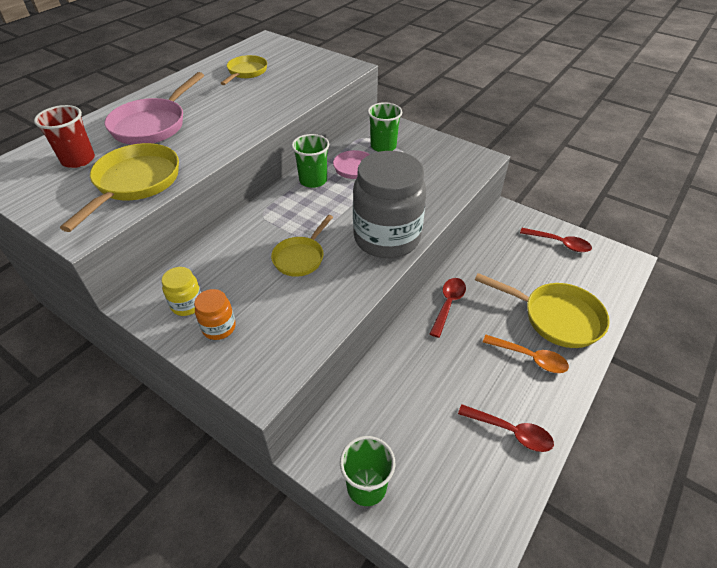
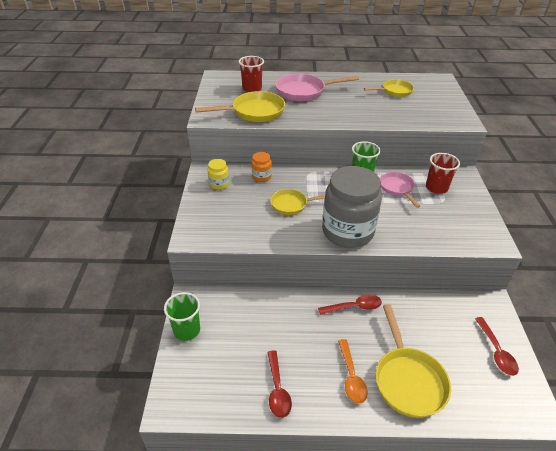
camera: 55 degrees right, 5 degrees down
(219, 327) = (214, 202): orange jar -> orange jar (261, 177)
(383, 146) = (436, 188): green cup -> red cup

